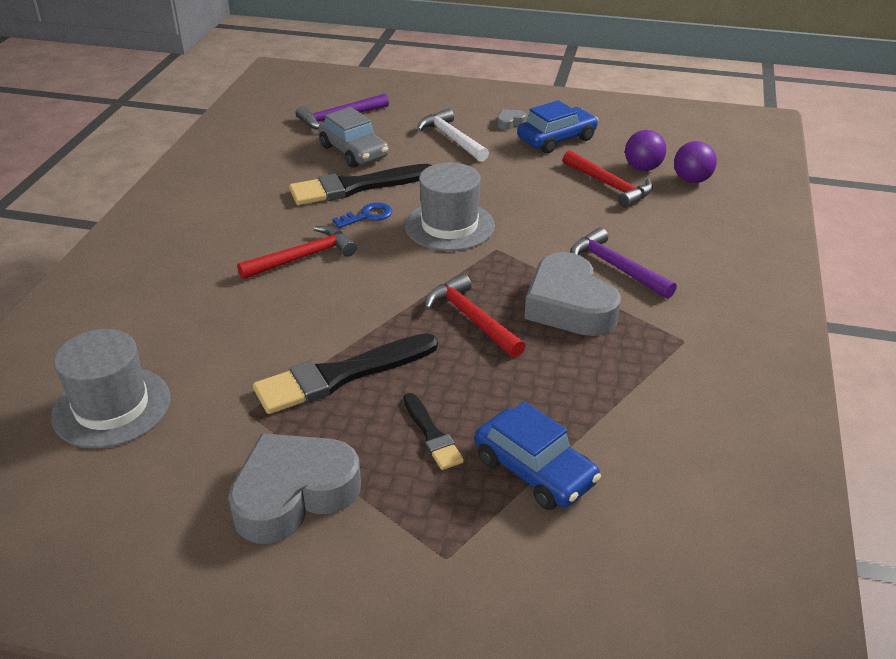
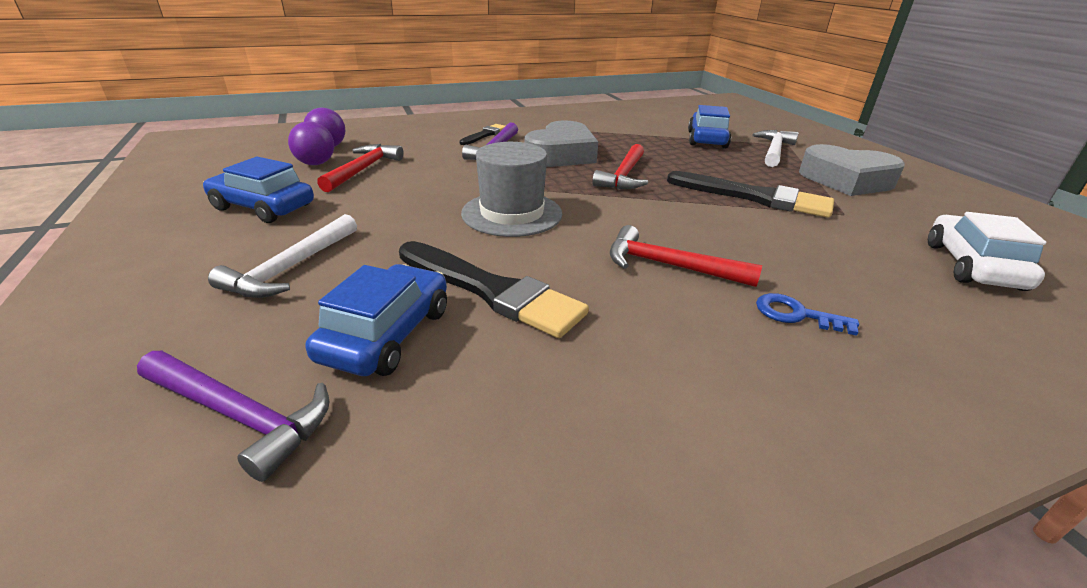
camera: 125 degrees left, 5 degrees down
(111, 407) = (972, 266): grey hat -> white car
(354, 152) = (386, 334): grey car -> blue car
(367, 216) = (547, 259): blue key -> blue key (796, 315)
(432, 435) = (736, 162): black brush -> black brush (484, 135)
(436, 512) = (773, 151): none -> white hammer
(510, 123) = (217, 242): grey heart -> none

